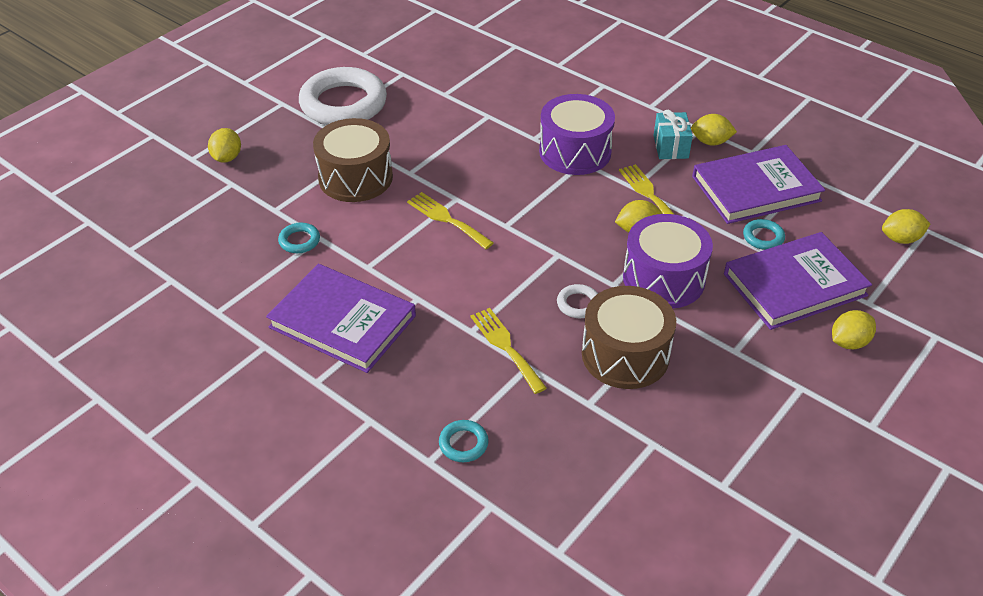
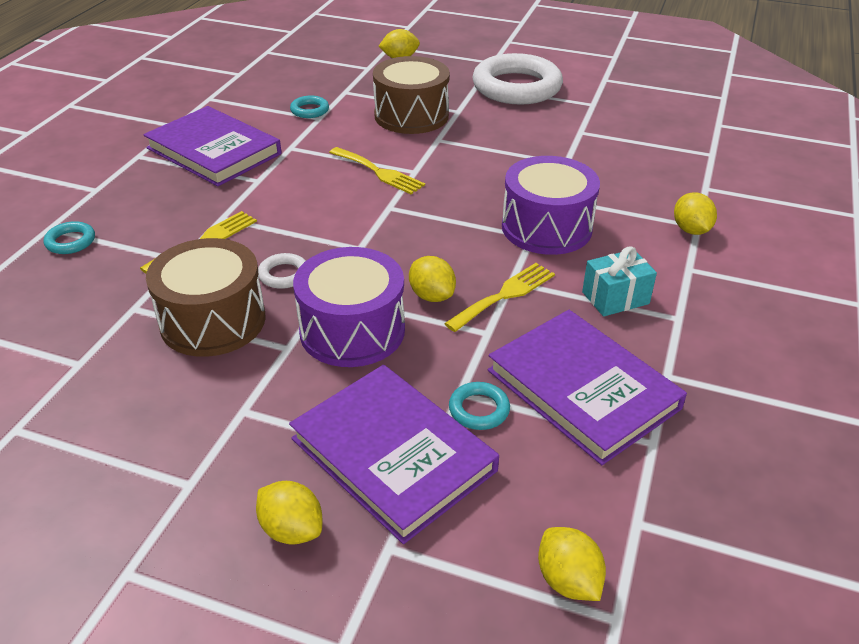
camera: 70 degrees right, 5 degrees down
(342, 322) = (214, 151): purple book -> purple book turned 60 degrees counterclockwise
(447, 219) = (379, 172): yellow fork -> yellow fork turned 105 degrees clockwise
(710, 142) = (655, 331): yellow lemon -> yellow lemon (691, 230)

